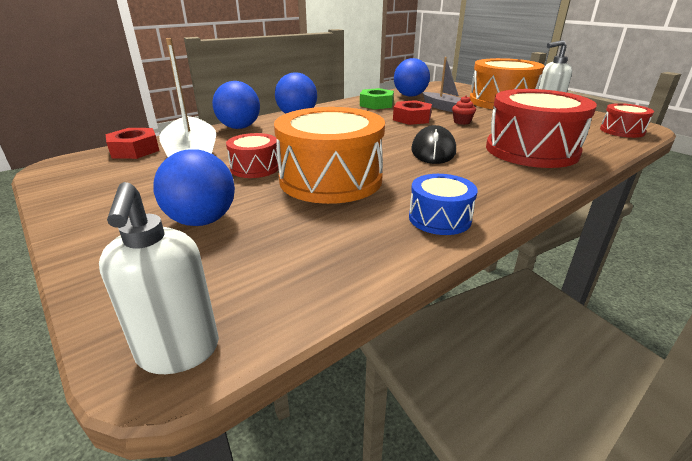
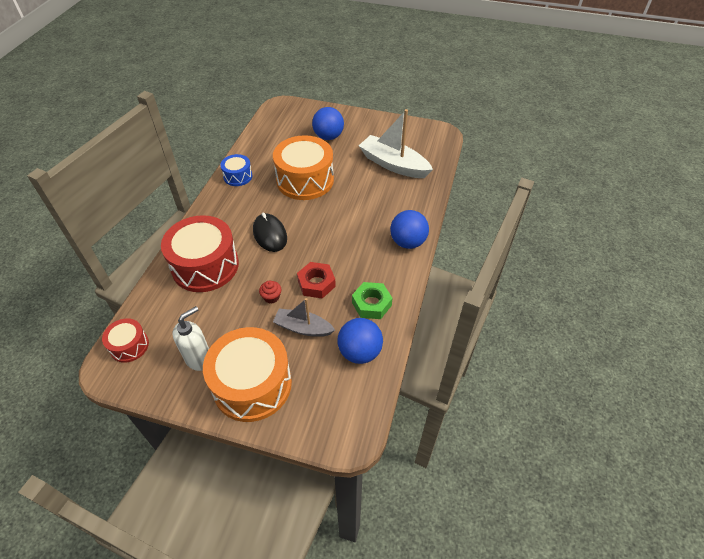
camera: 145 degrees right, 20 degrees up
(135, 150) = (434, 157): red nut -> none
(178, 352) = (279, 107): white soap dispenser -> none
(239, 127) = (420, 205): blue ball -> none
(255, 168) = (352, 172): red drum -> none

